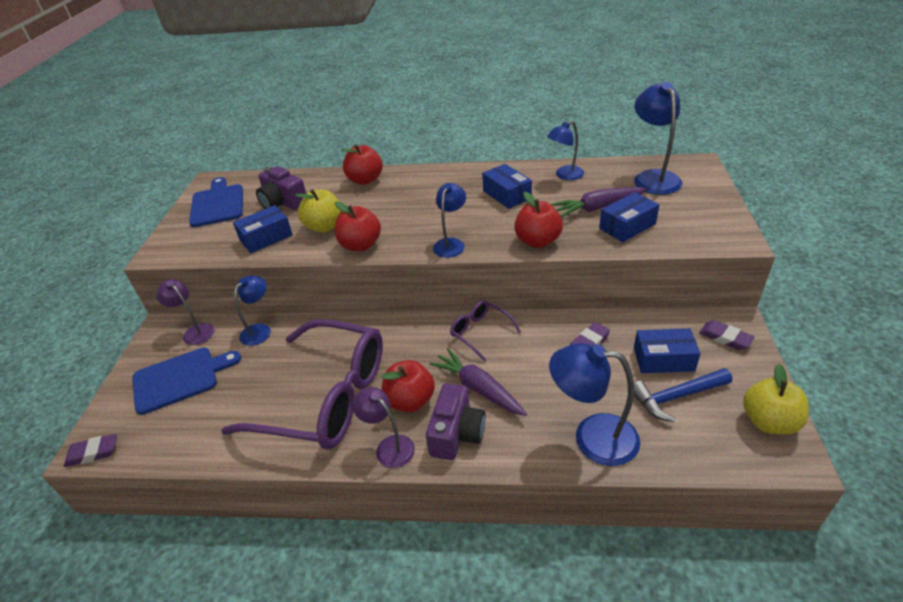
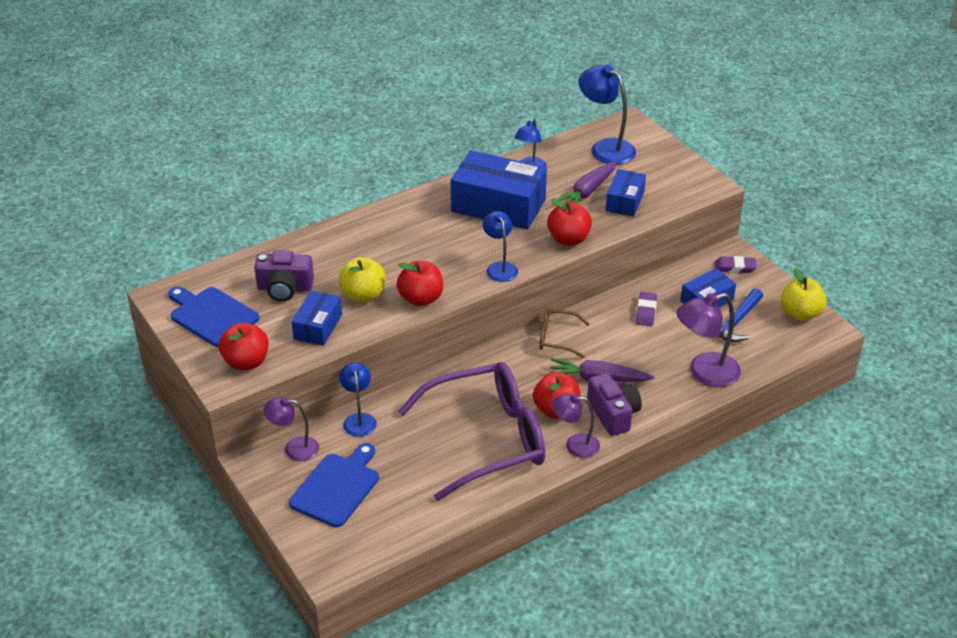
camera: 40 degrees left, 0 degrees up
(93, 453) = (339, 568): purple eraser -> none
(365, 180) = (342, 236): red apple -> red apple (246, 362)
(480, 333) = (557, 338): purple glasses -> brown glasses
(506, 195) = (498, 205): blue box -> blue box, size x1.84
(592, 437) = (704, 373): blue lamp -> purple lamp

